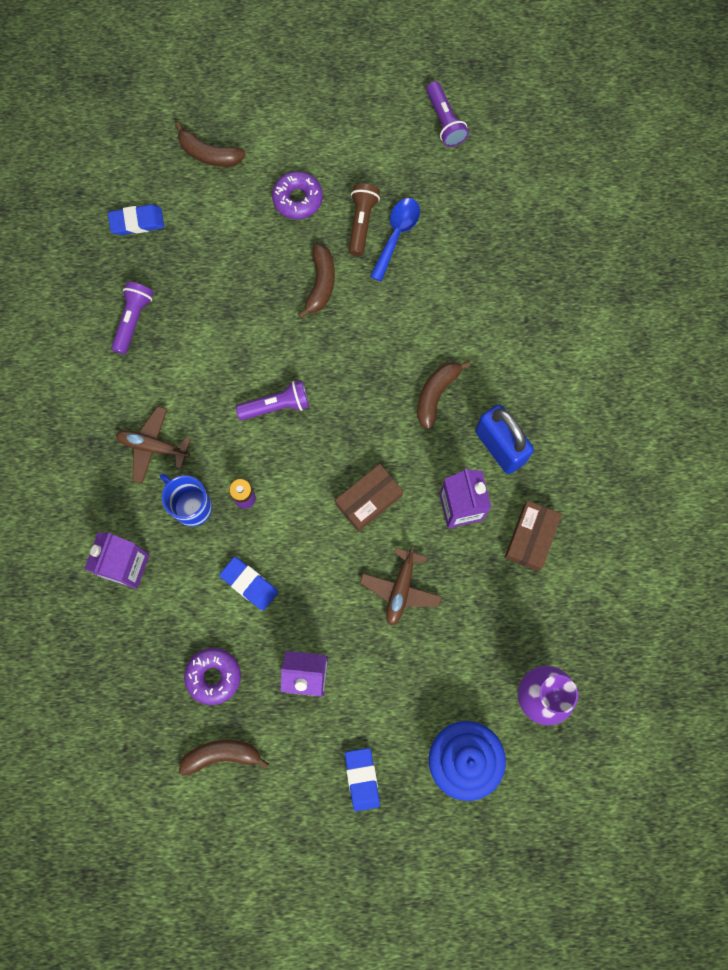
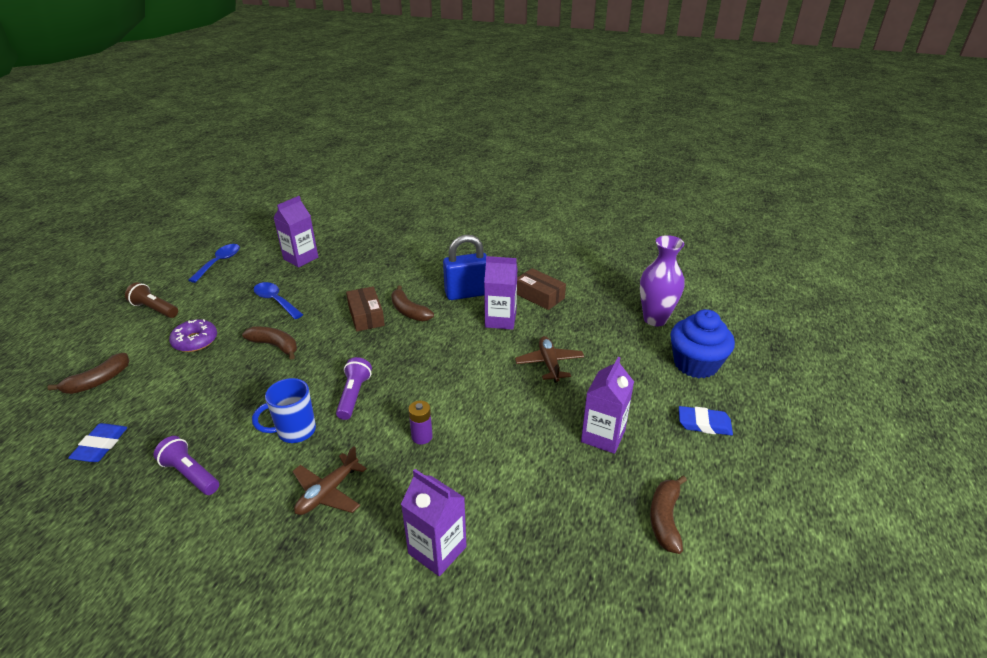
camera: 70 degrees left, 40 degrees down
(191, 506) = (406, 477): blue mug -> blue mug (295, 431)
(213, 676) = (583, 504): purple donut -> none
(249, 584) = (503, 454): blue eraser -> none
(361, 222) = (249, 314): brown flashlight -> brown flashlight (154, 309)
(368, 500) = (468, 363): brown box -> brown box (366, 316)
(400, 589) = (549, 364): brown plane -> brown plane turned 135 degrees counterclockwise
(445, 121) = (219, 263): purple flashlight -> blue spoon
(494, 209) = (301, 258): none -> purple carton

